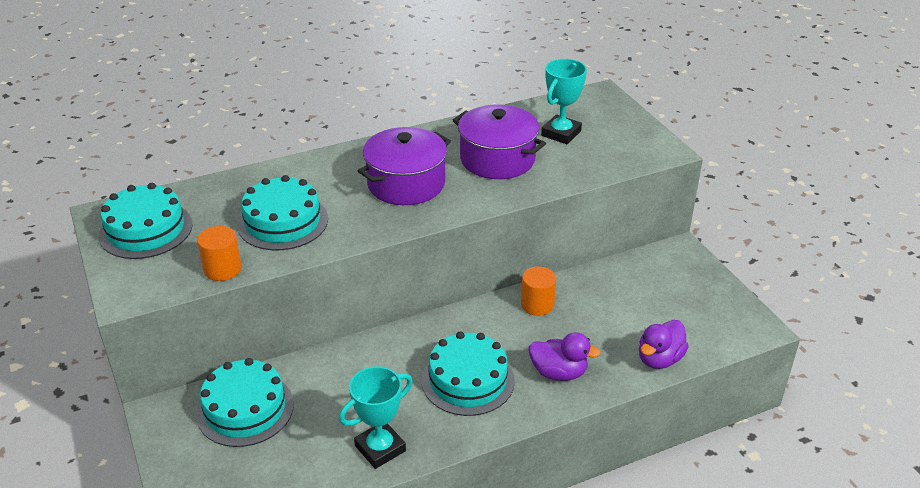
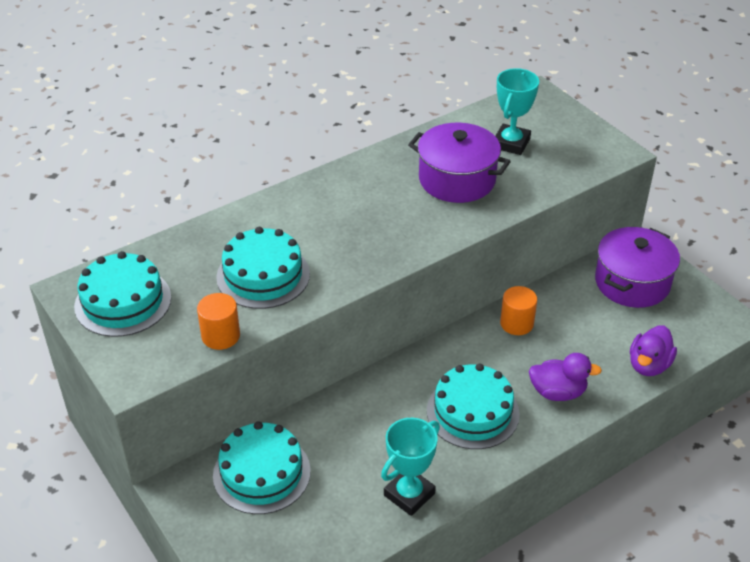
camera: 10 degrees left, 5 degrees up
(406, 184) = (374, 218): purple pot -> purple pot (632, 282)

